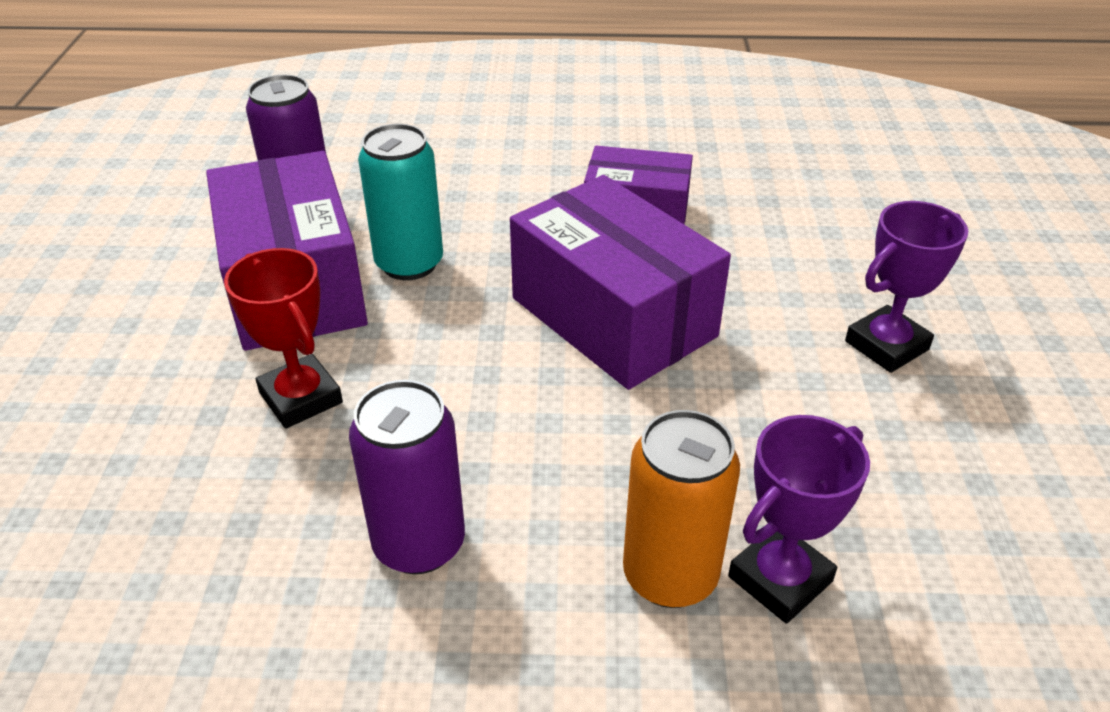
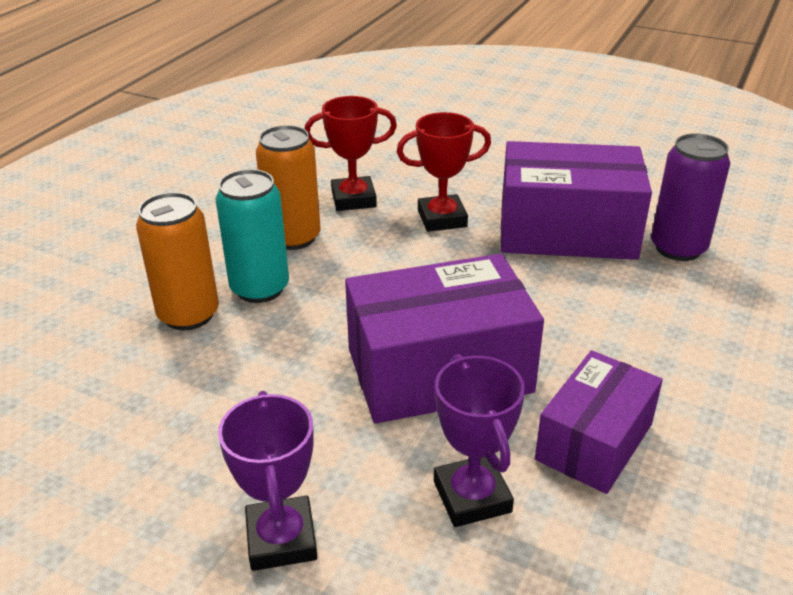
camera: 115 degrees right, 5 degrees down
(272, 515) = (353, 199): none -> red trophy
(409, 263) = (571, 284): turquoise can -> turquoise can (260, 288)
(419, 543) = (293, 237): purple can -> orange can
(780, 579) = (142, 356): purple trophy -> purple trophy (472, 497)

